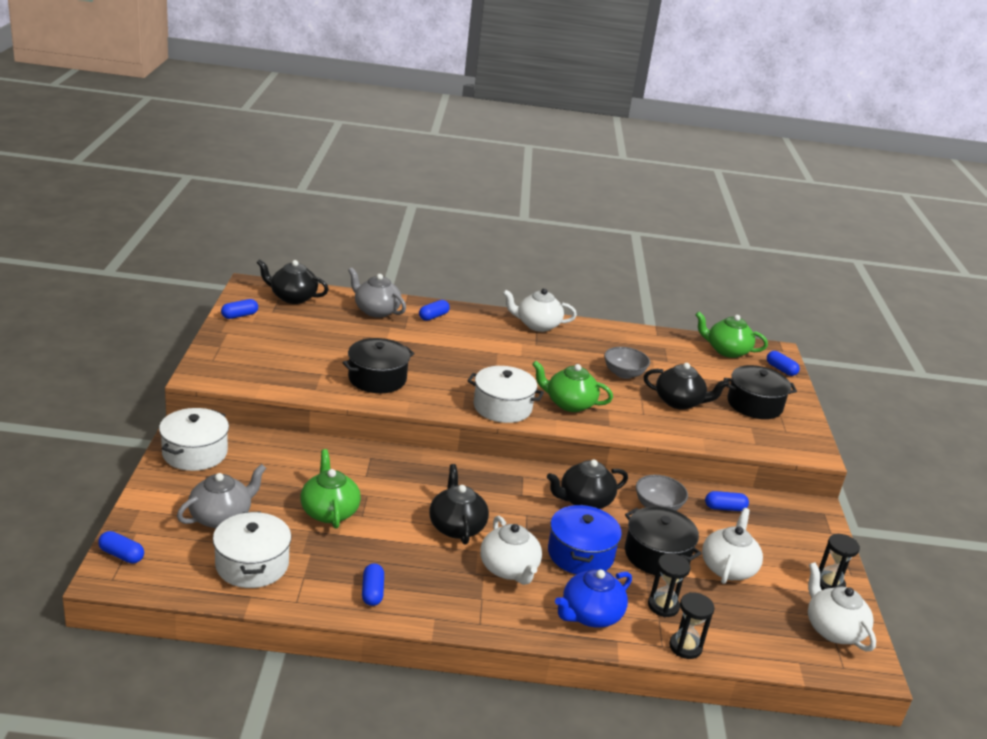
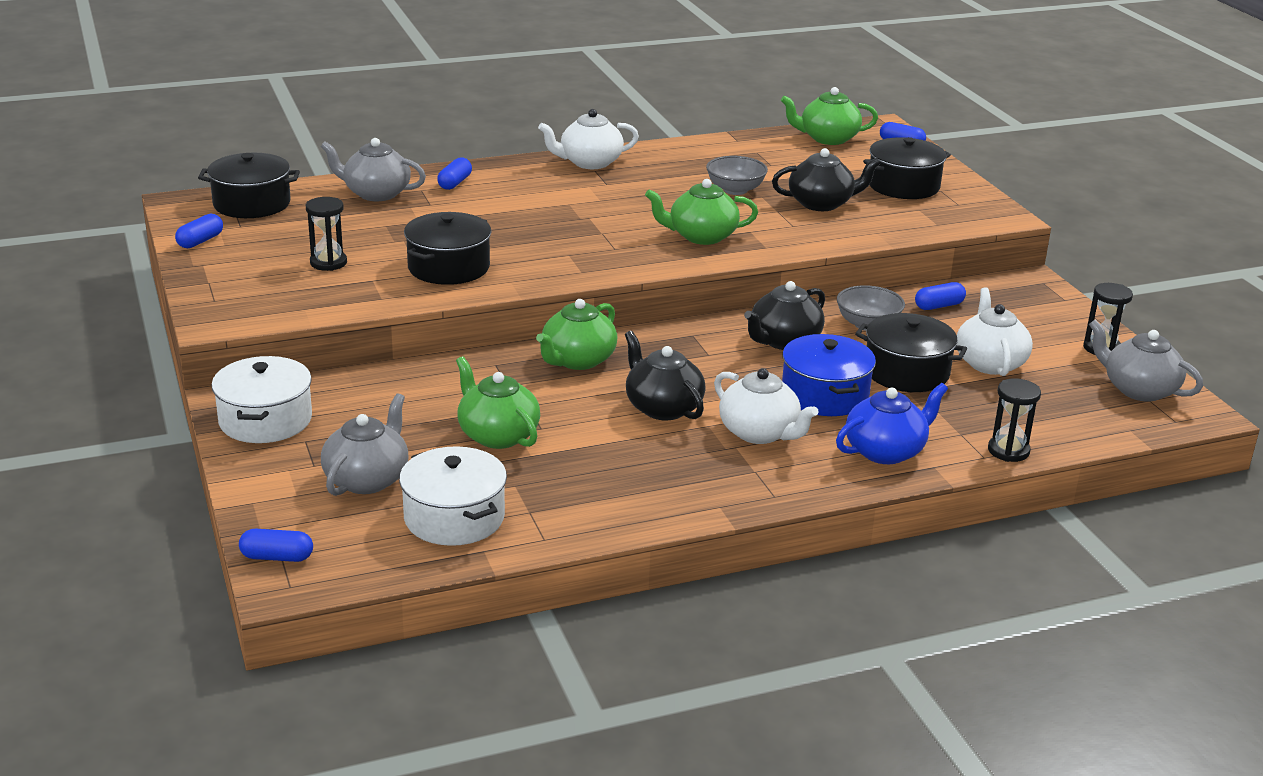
camera: 20 degrees left, 0 degrees up
(292, 297) = (252, 204): black teapot -> black pot
(372, 592) = (625, 502): blue capsule -> none
(427, 471) = (577, 360): none -> green teapot
(502, 407) = (628, 260): white pot -> none
(590, 615) = (886, 451): blue teapot -> blue teapot turned 150 degrees counterclockwise
(663, 606) = (954, 419): black hourglass -> black hourglass (328, 263)
(833, 629) = (1138, 389): white teapot -> grey teapot

